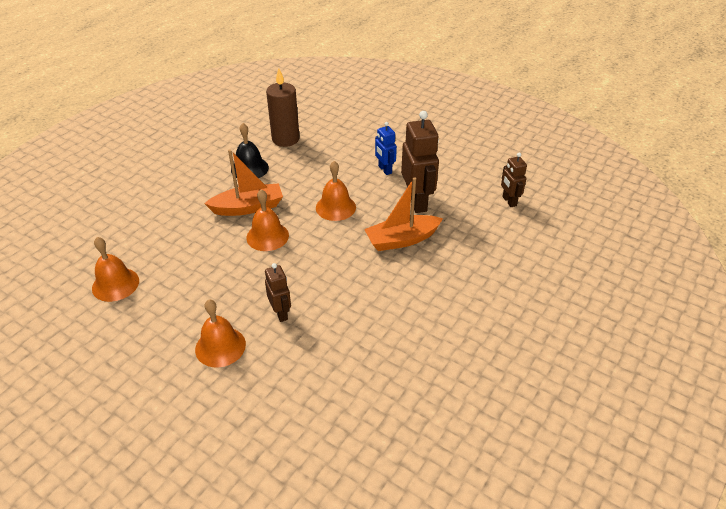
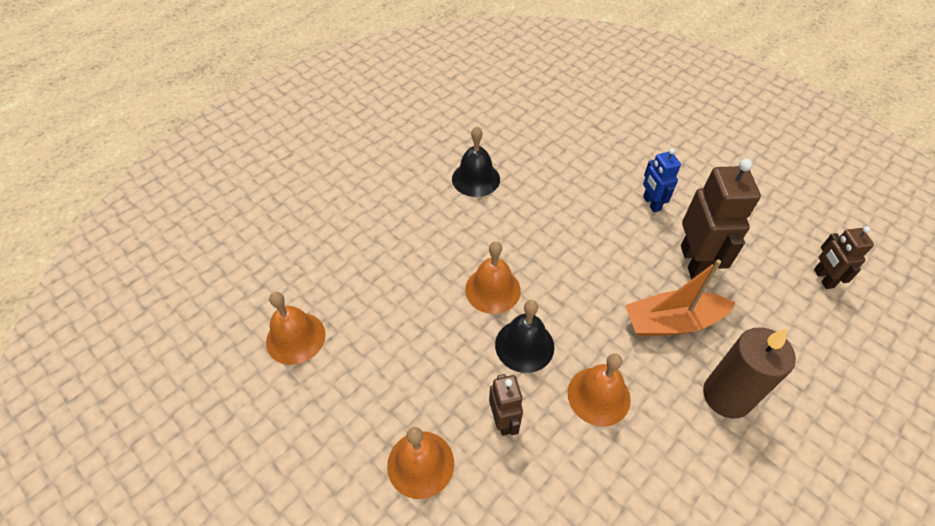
camera: 10 degrees right, 10 degrees up
(248, 207) = (470, 240): orange boat -> none
(285, 139) = (523, 139): brown candle -> brown candle (727, 396)
(293, 267) = (524, 345): none -> black bell
(335, 207) = (584, 255): orange bell -> orange bell (598, 396)

